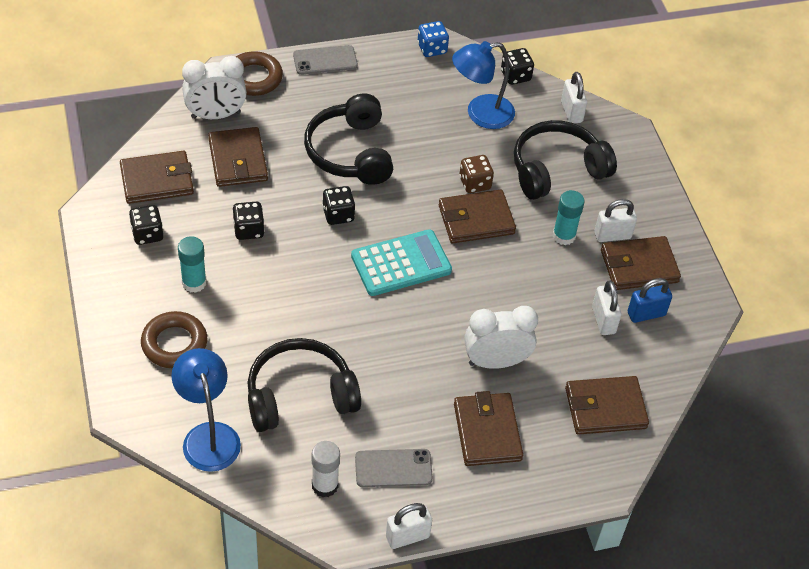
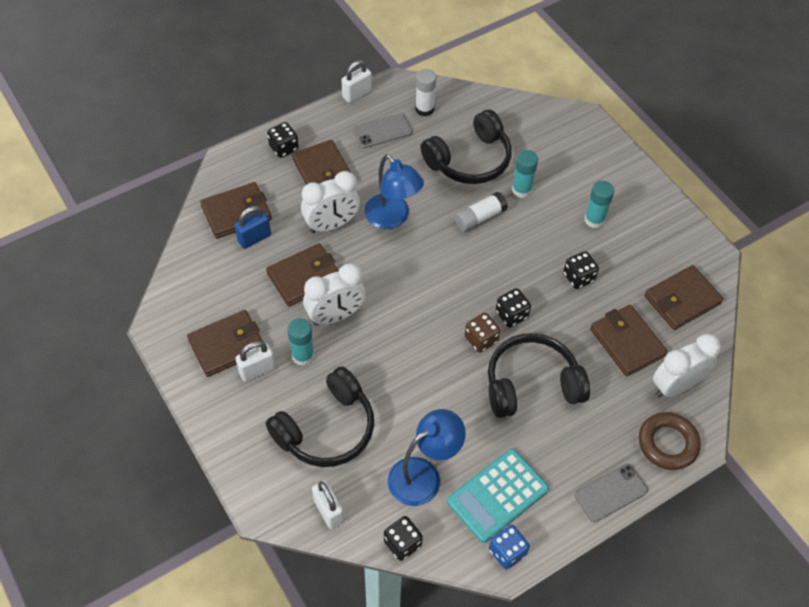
camera: 165 degrees right, 5 degrees up
(147, 234) = (656, 249): black dice -> black dice (284, 148)
(174, 344) = (579, 171): brown ring -> none
(208, 436) = (518, 118): blue lamp -> blue lamp (392, 218)
(256, 340) = (521, 190): none -> turquoise glue stick
(322, 322) = (479, 218): none -> white glue stick
(350, 152) = (531, 384): black headphones -> black headphones turned 75 degrees counterclockwise
(401, 263) = (438, 285): turquoise calculator -> turquoise calculator (497, 495)
(475, 183) = (402, 387): brown dice -> brown dice (481, 339)
(476, 220) = (388, 348): brown wallet -> brown wallet (304, 277)
(520, 263) = (336, 316): none -> white clock
(603, 320) = (251, 284): white padlock -> none
(646, 314) = (214, 301): blue padlock -> blue padlock (254, 238)

